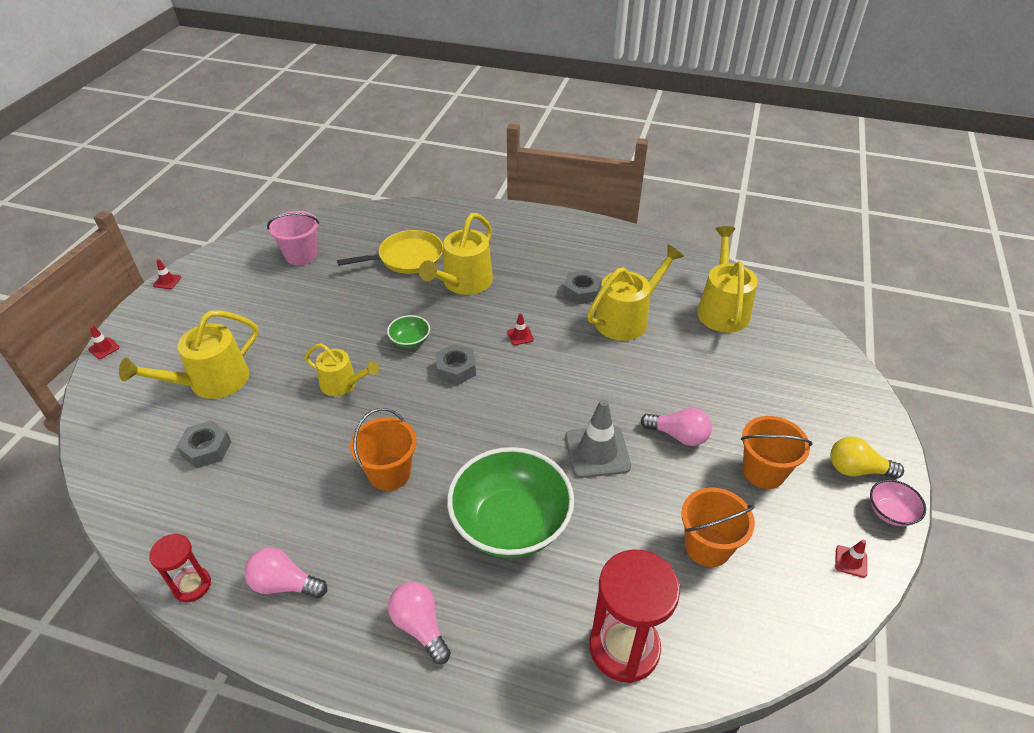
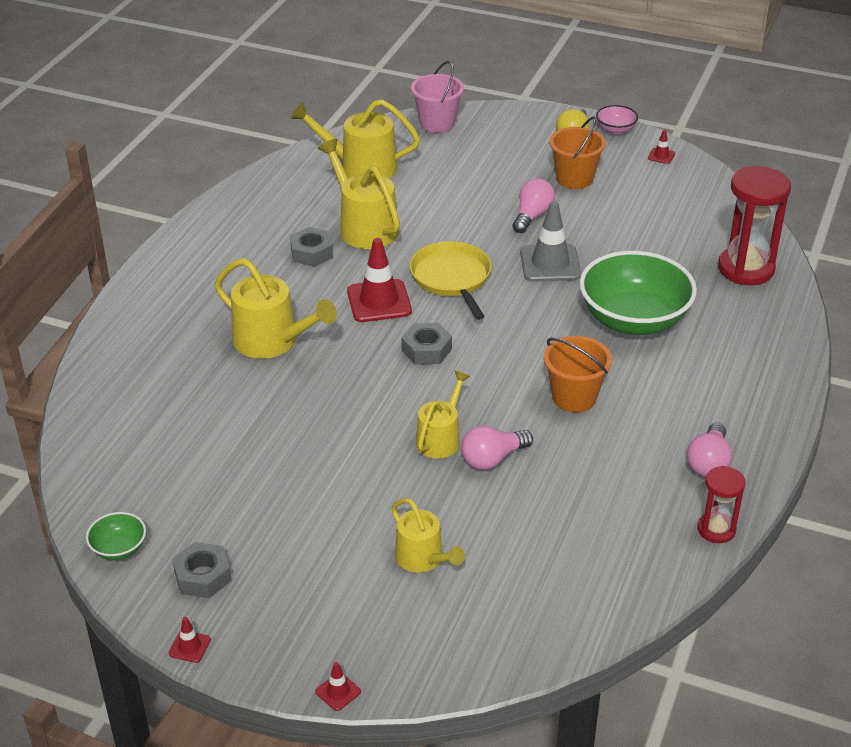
camera: 85 degrees left, 5 degrees down
(206, 449) = (536, 546): grey nut -> grey nut (203, 576)
(211, 382) = (423, 558): yellow watering can -> yellow watering can, size x0.63
(301, 255) = (166, 497): pink bucket -> pink bucket (437, 123)
(407, 257) = (204, 390): yellow pan -> yellow pan (452, 278)
(410, 341) = (374, 385): green bowl -> green bowl (119, 549)
(420, 626) = (741, 375): pink light bulb -> pink light bulb (492, 459)
(520, 336) = (379, 301): red traffic cone -> red traffic cone, size x2.21
(707, 546) = (652, 218): orange bucket -> none

